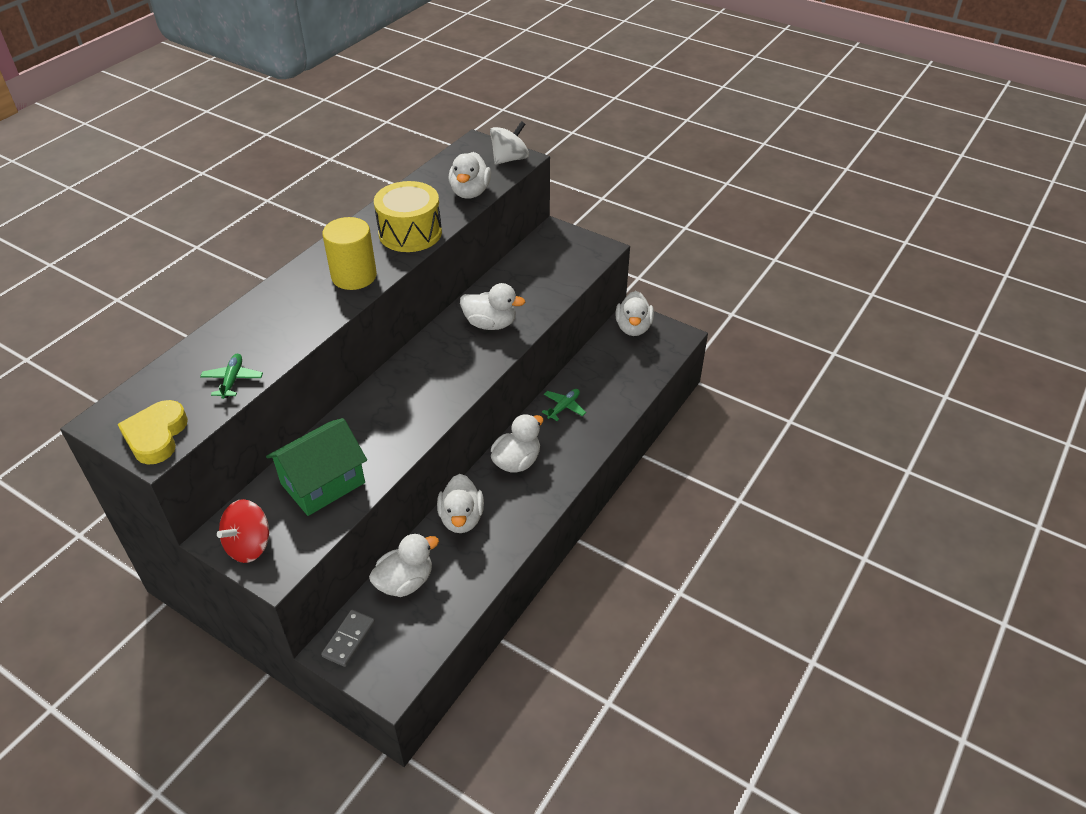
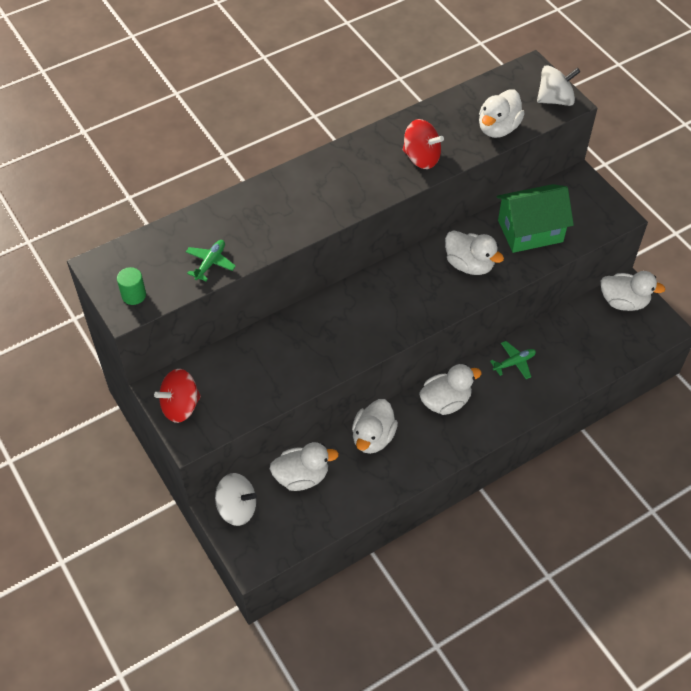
camera: 25 degrees right, 10 degrees up
(156, 436) = (134, 295): yellow heart -> green cylinder
(323, 483) = (258, 372): green house -> green house (530, 231)
(349, 639) = (237, 508): grey domino -> white spinning top
(354, 276) = (351, 190): yellow cylinder -> none
(410, 233) = (421, 158): yellow drum -> red spinning top
(633, 328) = (623, 302): white duck -> white duck turned 105 degrees counterclockwise

